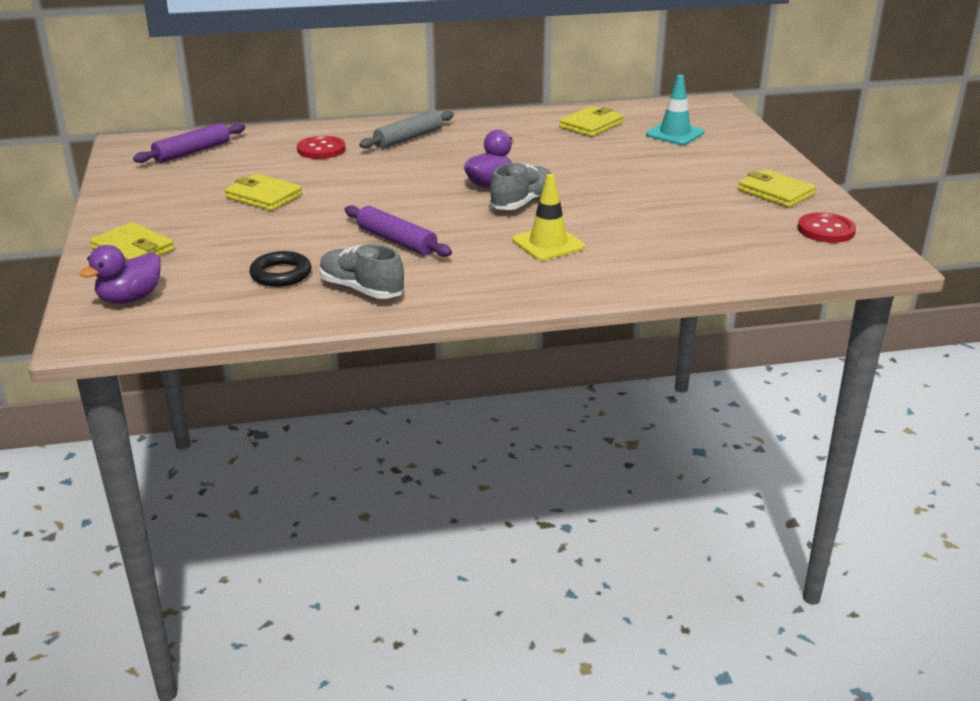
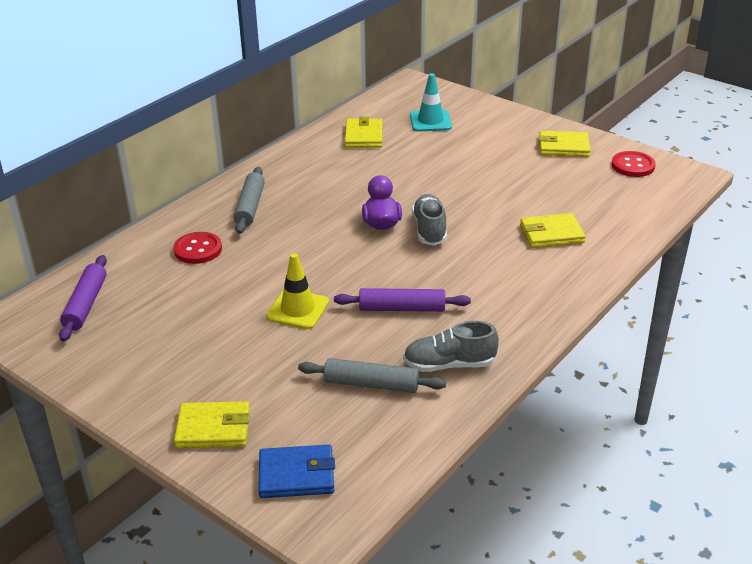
camera: 40 degrees left, 5 degrees up
(130, 298) = (296, 475): purple duck -> blue wallet
(264, 196) = (231, 319): yellow wallet -> yellow wallet (551, 234)
(281, 274) = (371, 384): black ring -> grey rolling pin
(548, 244) = (502, 258): yellow traffic cone -> yellow traffic cone (298, 309)

